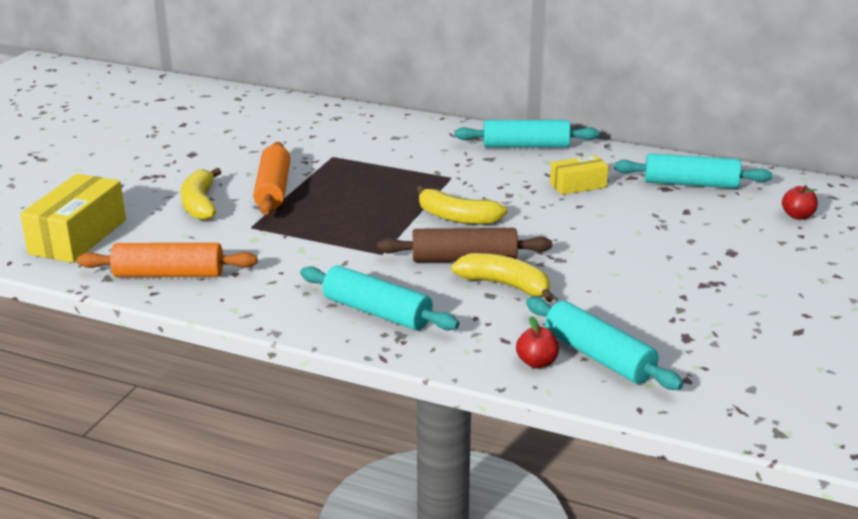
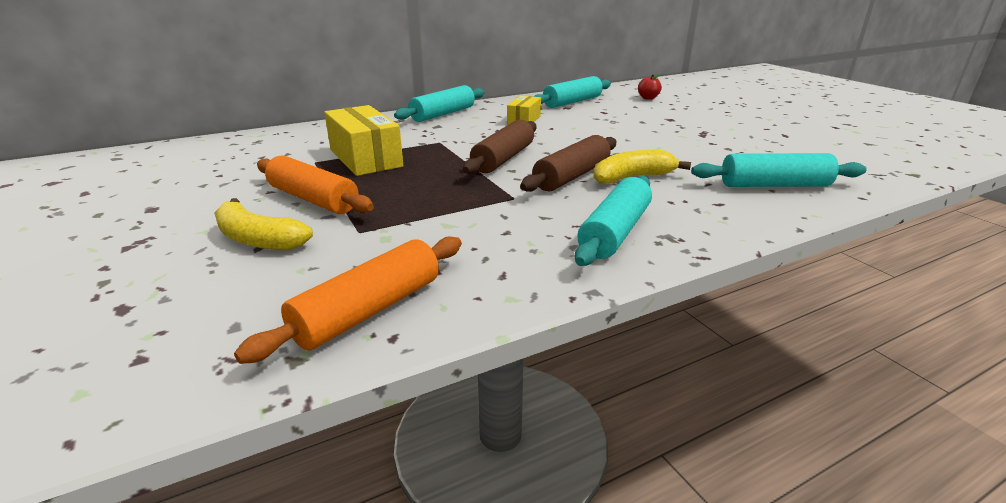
camera: 50 degrees left, 0 degrees up
(78, 237) = (146, 343): yellow box -> yellow box (365, 158)
(377, 312) = (615, 232): turquoise rolling pin -> turquoise rolling pin turned 45 degrees counterclockwise
(457, 217) = (503, 159): yellow banana -> brown rolling pin
(536, 362) = (766, 205): red apple -> none

